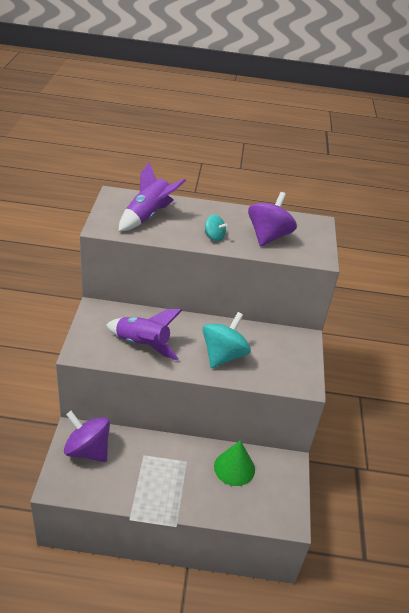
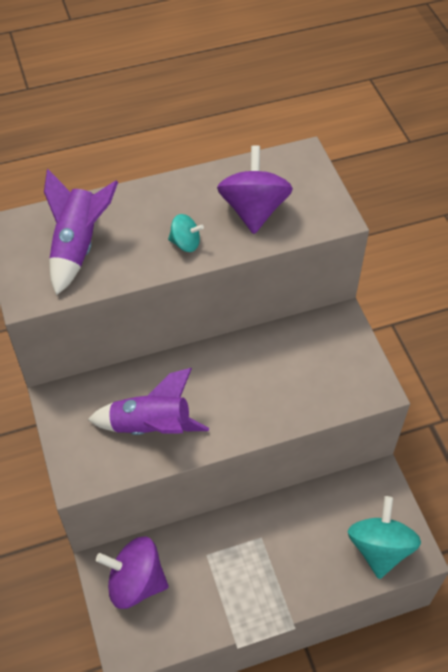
camera: 20 degrees left, 15 degrees up
(223, 355) = (259, 394): turquoise spinning top -> turquoise spinning top (379, 548)
(234, 468) = (320, 517): green cone -> none

